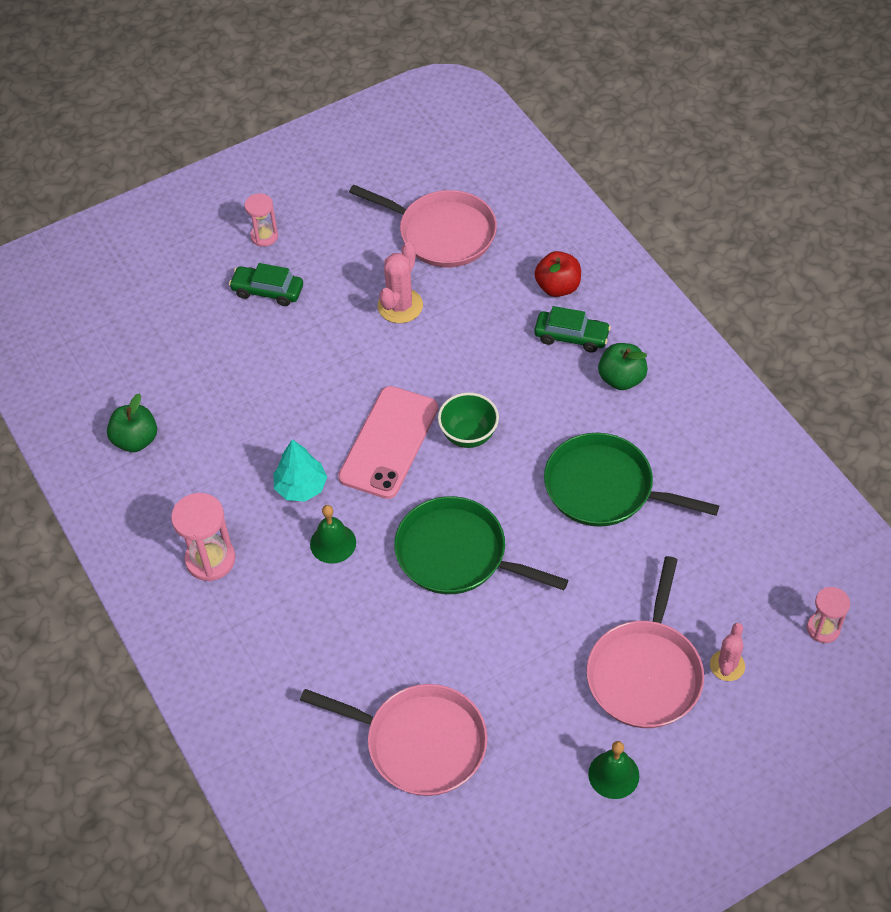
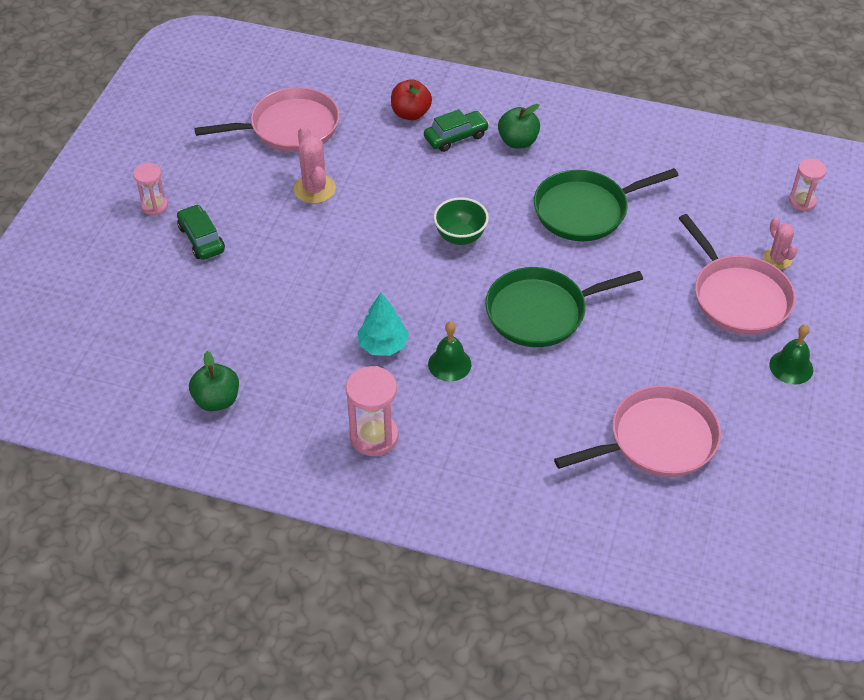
camera: 45 degrees left, 5 degrees down
(267, 291) = (201, 239): green car -> green car turned 90 degrees clockwise
(389, 442) = (411, 276): pink phone -> none

